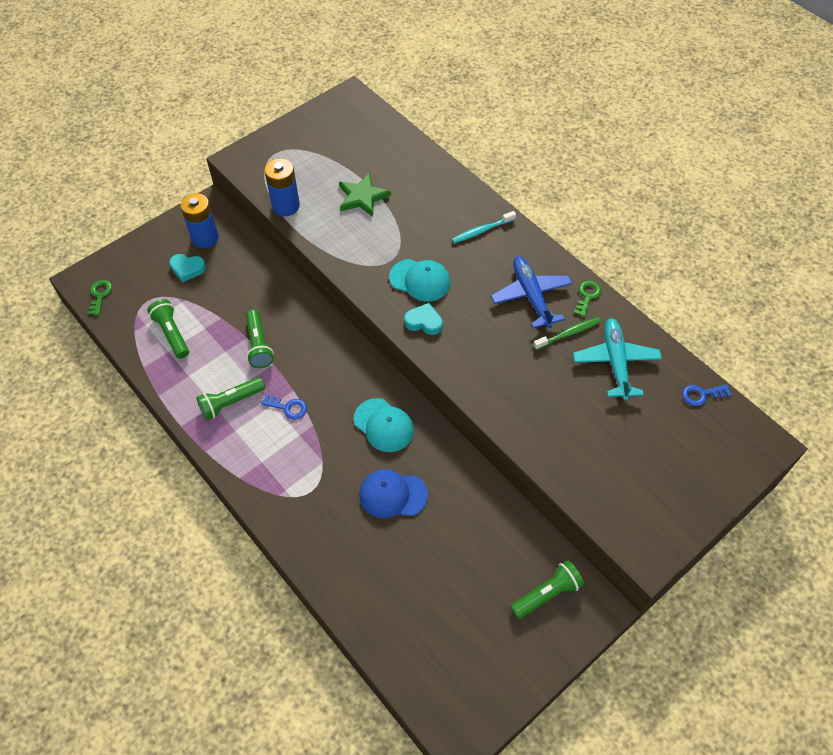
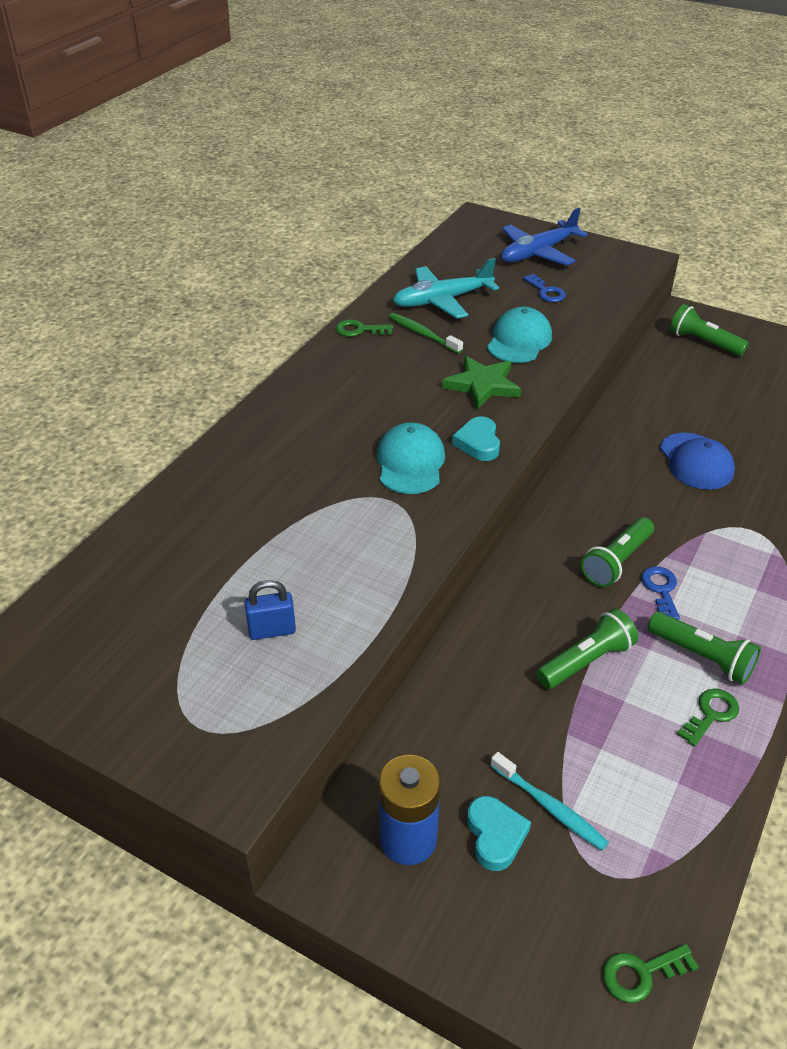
camera: 110 degrees left, 15 degrees down
(172, 334) = (642, 793): green flashlight -> green flashlight (616, 561)
(194, 386) = (711, 714): none -> green key
(285, 206) = (333, 660): blue battery -> none
(317, 188) = (272, 630): none -> blue padlock
(362, 197) = (272, 565): green star -> green star (482, 385)
(384, 425) = (616, 492): turquoise cap -> turquoise cap (519, 340)
(482, 231) = (291, 427): turquoise toothbrush -> turquoise toothbrush (550, 807)
(531, 296) = (383, 368): blue plane -> blue plane (538, 253)
(701, 395) = (447, 251): blue key -> blue key (546, 292)

